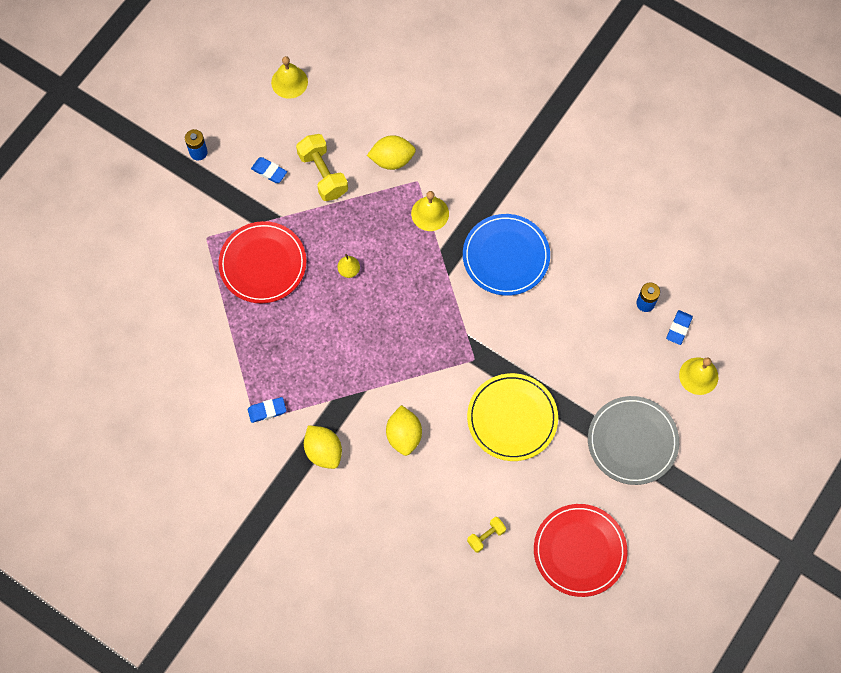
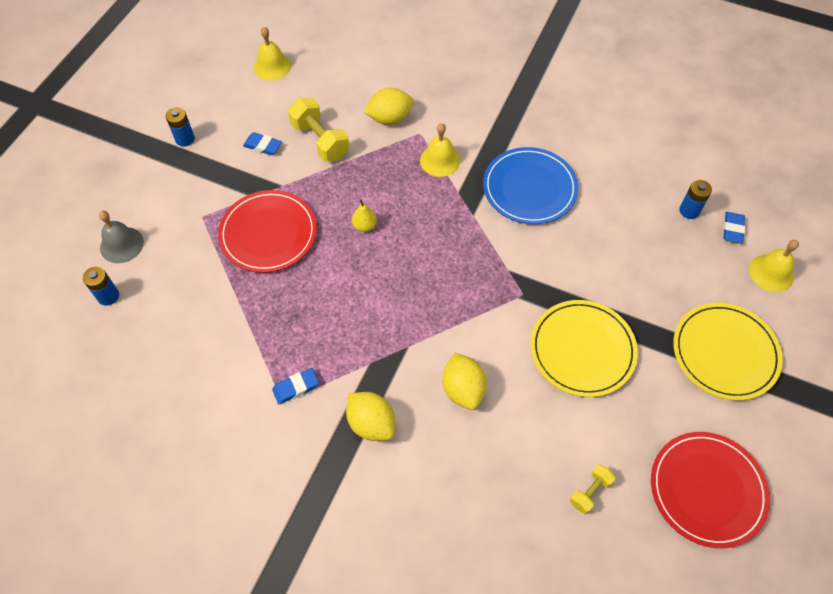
camera: 10 degrees left, 10 degrees down
(119, 302) = (108, 296): none -> blue battery
(133, 254) = (121, 245): none -> grey bell
(632, 441) = (725, 353): grey plate -> yellow plate

